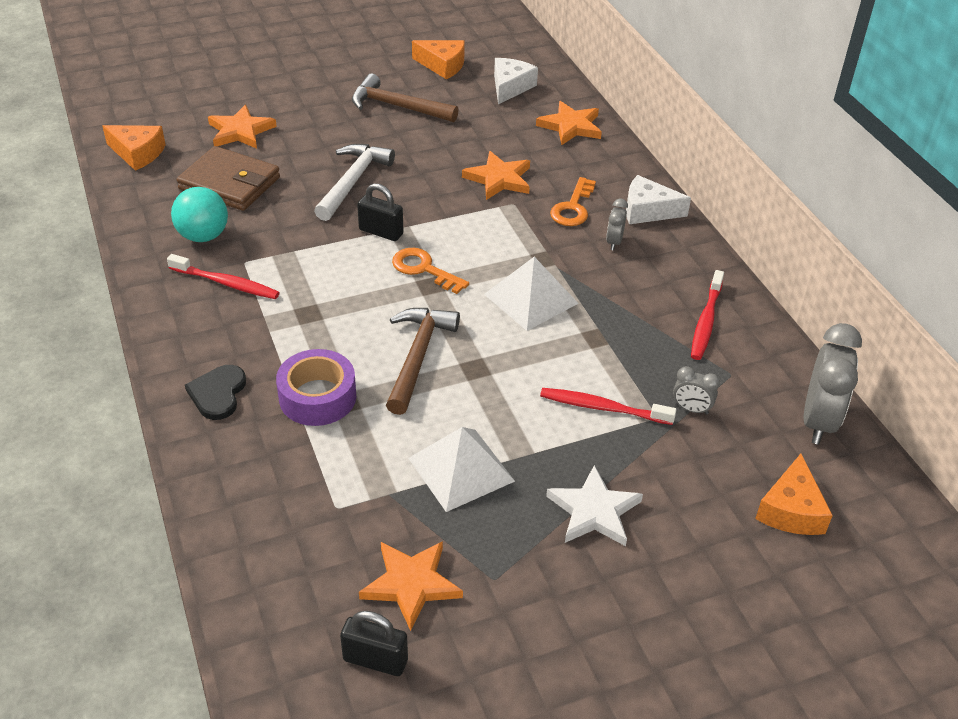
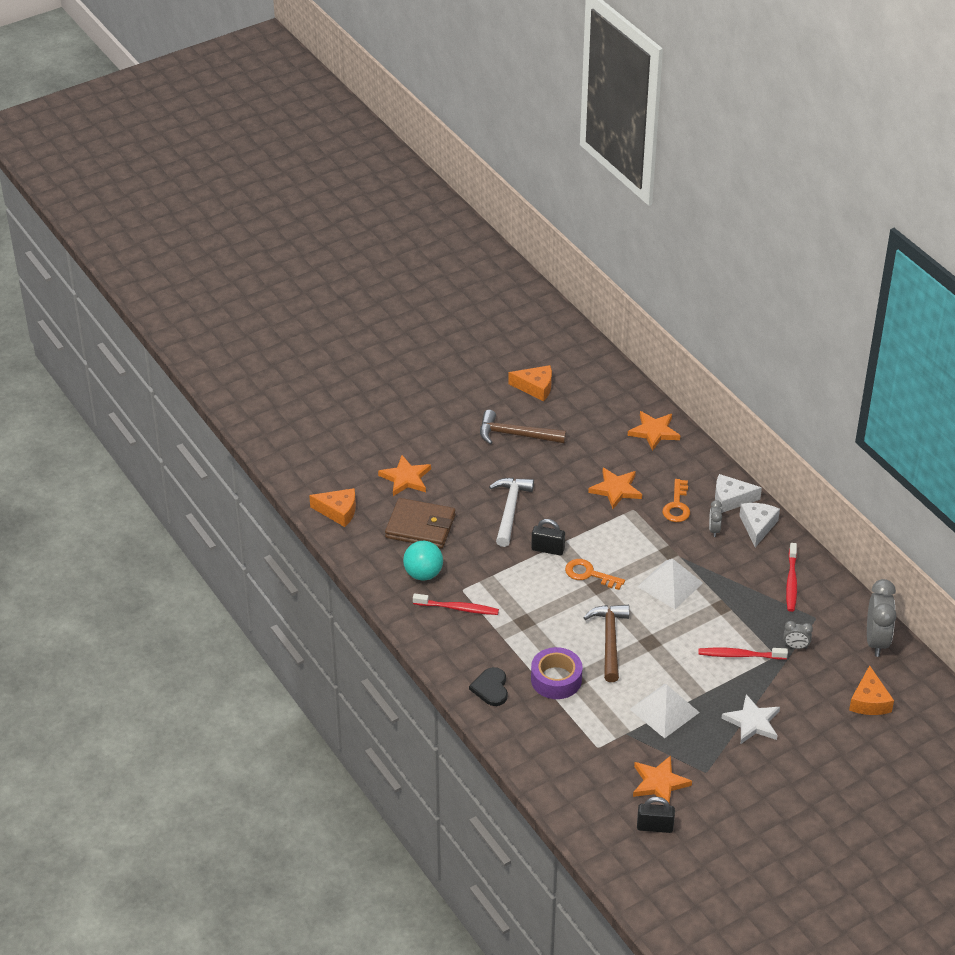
camera: 10 degrees left, 0 degrees up
(510, 87) = (596, 401): white cheese -> white cheese (757, 526)

